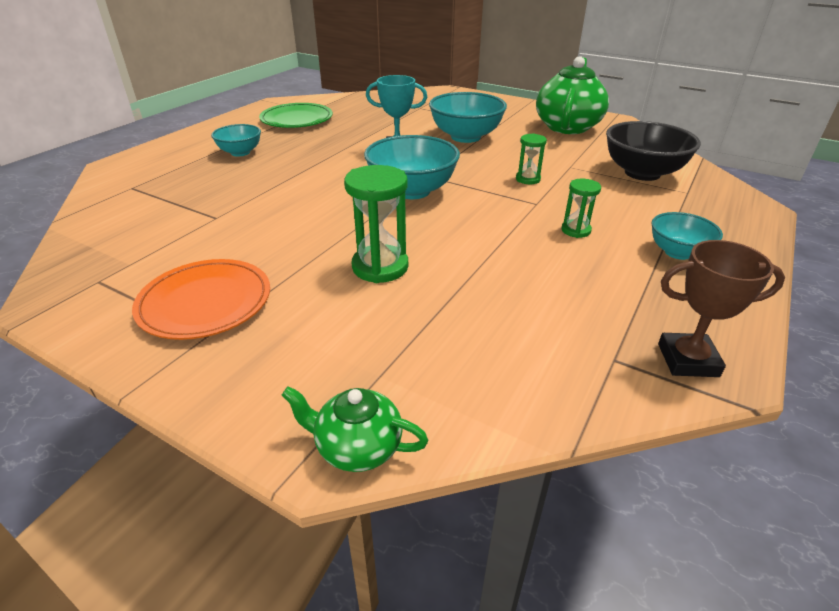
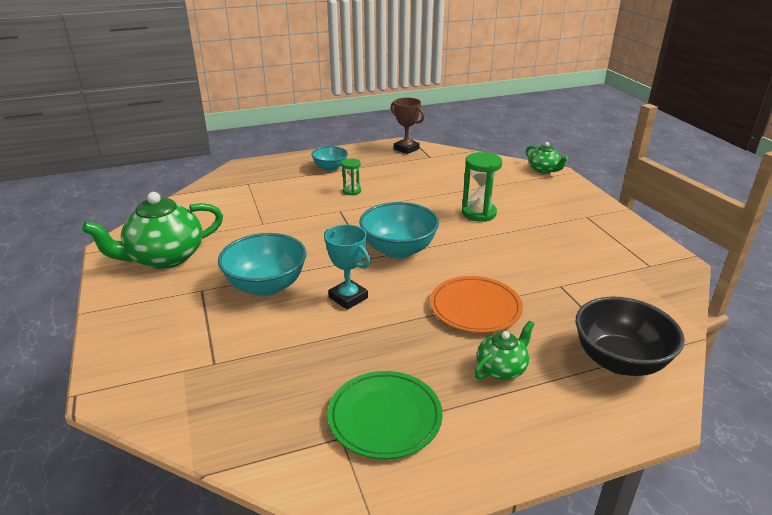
camera: 140 degrees left, 5 degrees down
(205, 303) = (584, 230): orange plate -> orange plate (475, 308)
(240, 152) = (501, 369): turquoise bowl -> green teapot
(528, 179) = (310, 226): green hourglass -> none
(642, 173) = (236, 201): black bowl -> black bowl (619, 361)

